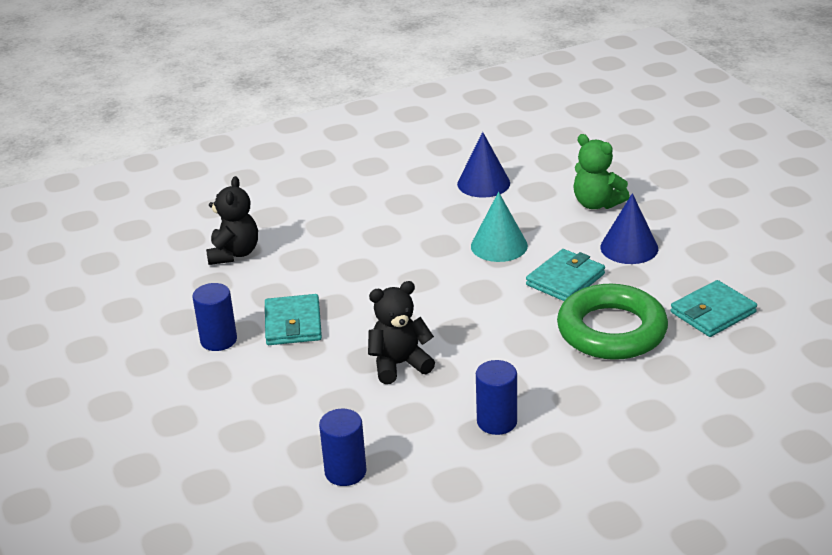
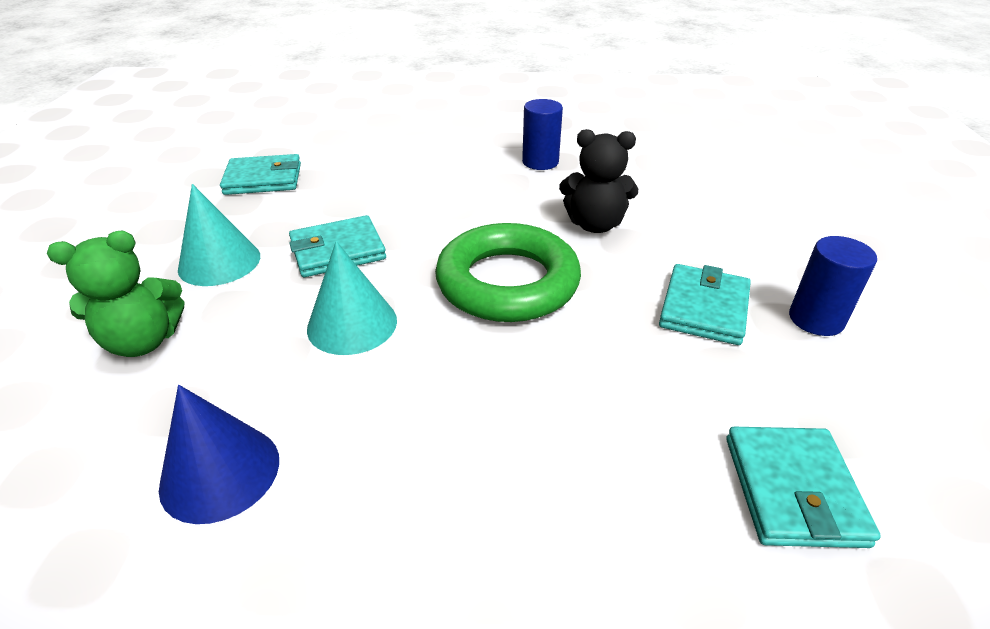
camera: 155 degrees left, 5 degrees up
(234, 254) = (793, 490): black teddy bear -> turquoise wallet
(345, 472) = (688, 166): blue cylinder -> none
(596, 204) = (143, 341): green teddy bear -> green teddy bear turned 90 degrees clockwise
(611, 330) = (366, 192): green ring -> green ring (507, 282)
(629, 247) = (219, 262): blue cone -> turquoise cone

